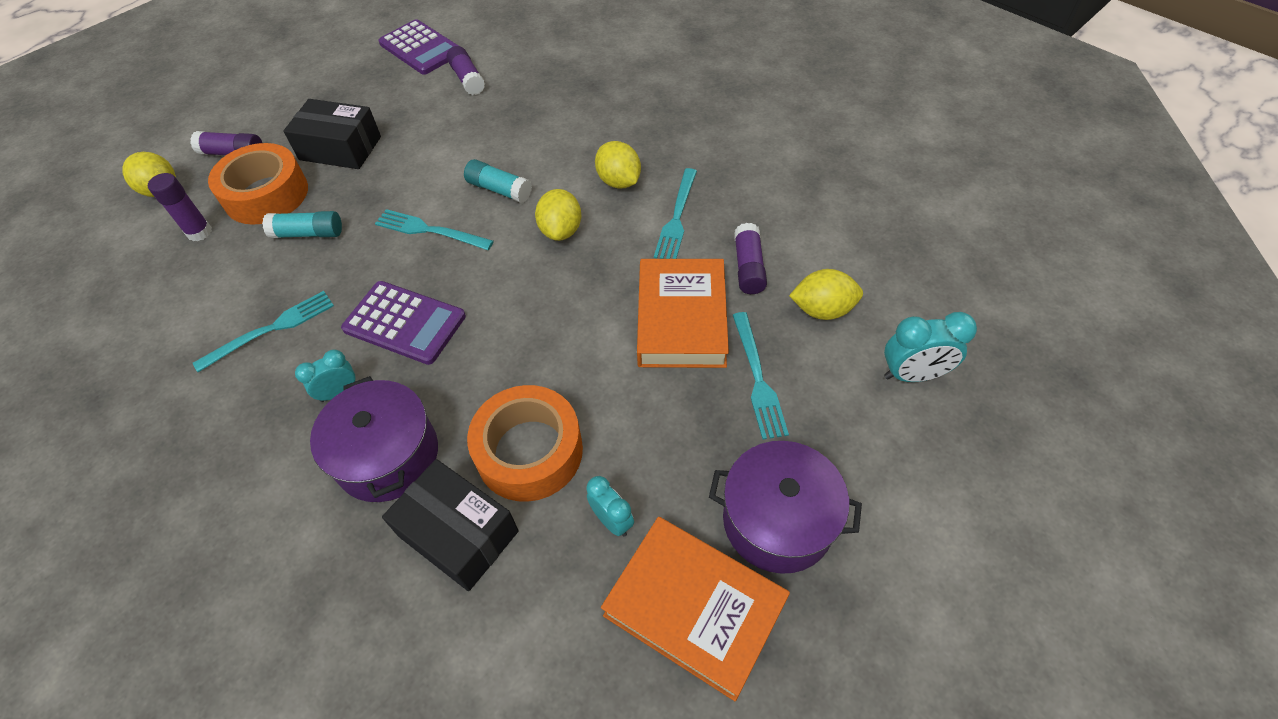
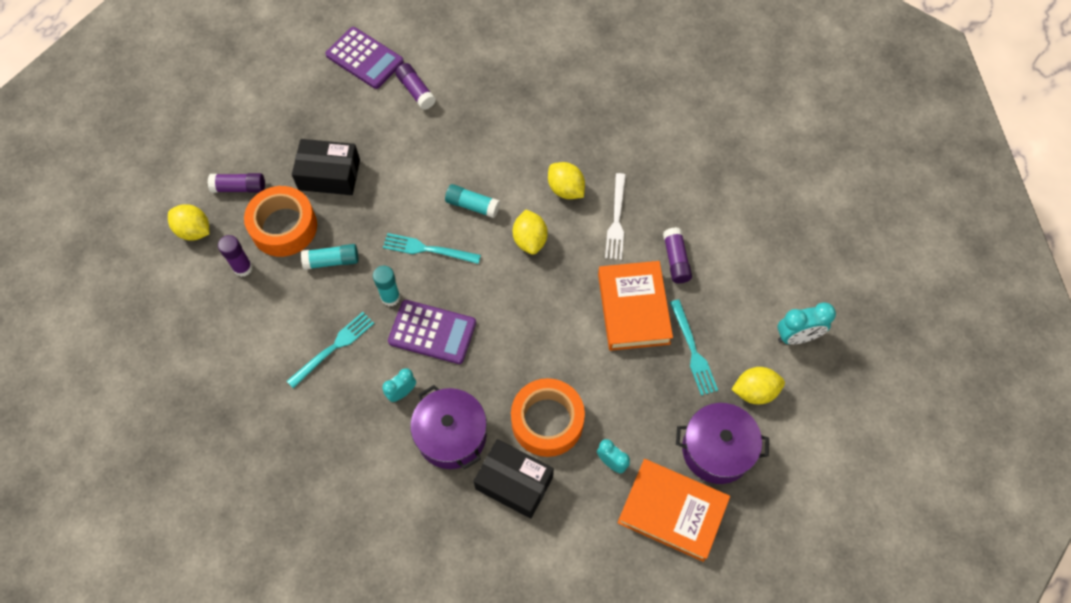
camera: 10 degrees left, 10 degrees up
(365, 278) = (390, 297): none -> turquoise glue stick
(676, 217) = (616, 220): turquoise fork -> white fork
(822, 310) = (732, 291): yellow lemon -> yellow lemon (754, 391)

